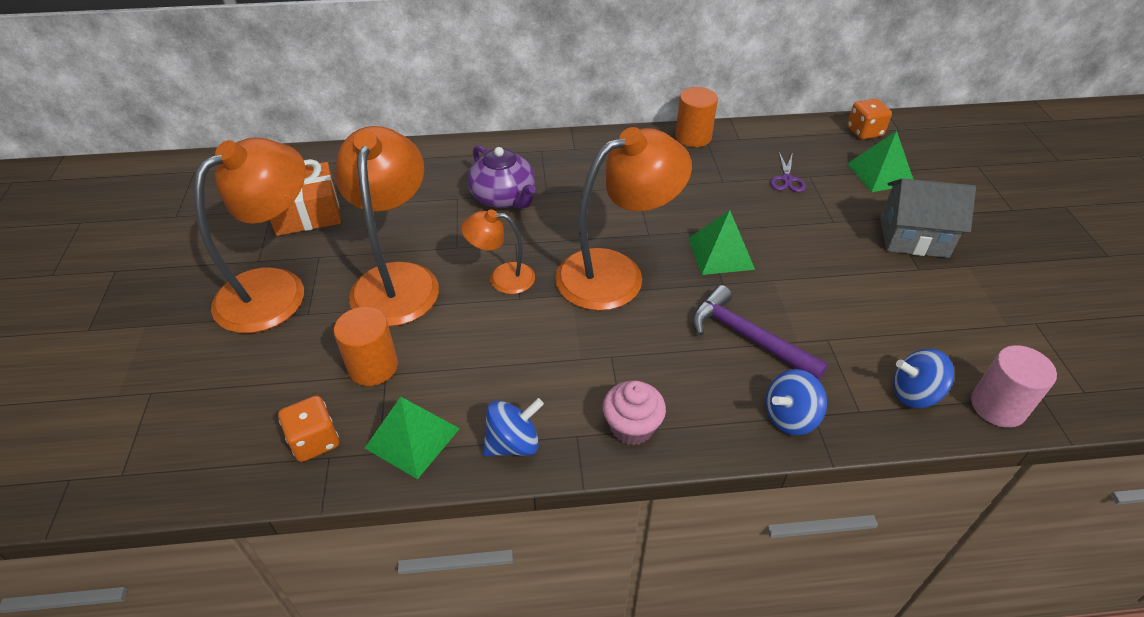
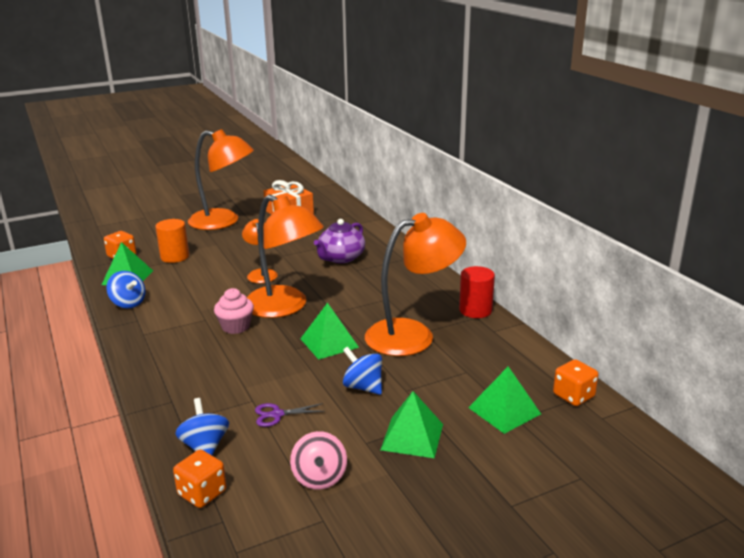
camera: 70 degrees right, 20 degrees down
(397, 280) = (245, 247): orange lamp -> orange lamp (413, 335)
(632, 427) = (147, 335): pink cupcake -> pink cupcake (236, 327)
(693, 137) = (475, 310): orange cylinder -> red cylinder
(748, 337) = (241, 365): purple hammer -> none
(787, 179) = (450, 360): purple scissors -> purple scissors (277, 415)
(790, 417) = (167, 391): blue spinning top -> blue spinning top (363, 387)
(913, 237) = (412, 437): grey house -> green pyramid
(974, 312) = (319, 478): none -> pink spinning top
(997, 406) = (202, 493): pink cylinder -> orange dice

